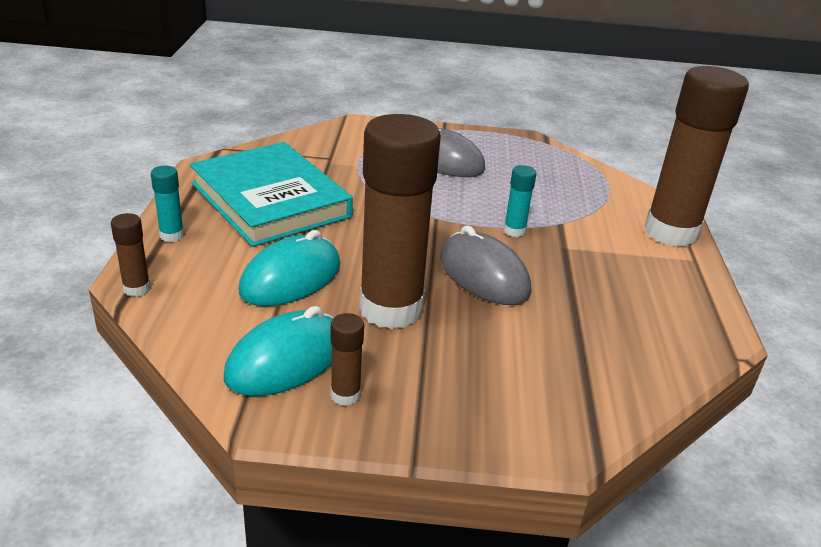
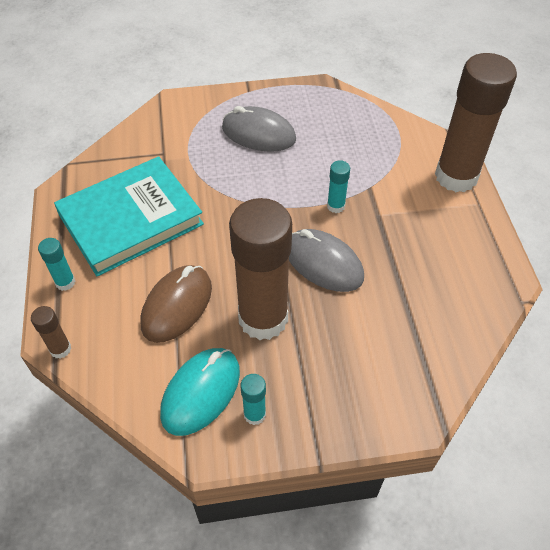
camera: 10 degrees left, 20 degrees up
(270, 200) = (131, 219): turquoise book -> turquoise book turned 75 degrees counterclockwise
(291, 278) = (177, 306): turquoise mouse -> brown mouse
(345, 395) = (254, 414): brown glue stick -> turquoise glue stick

